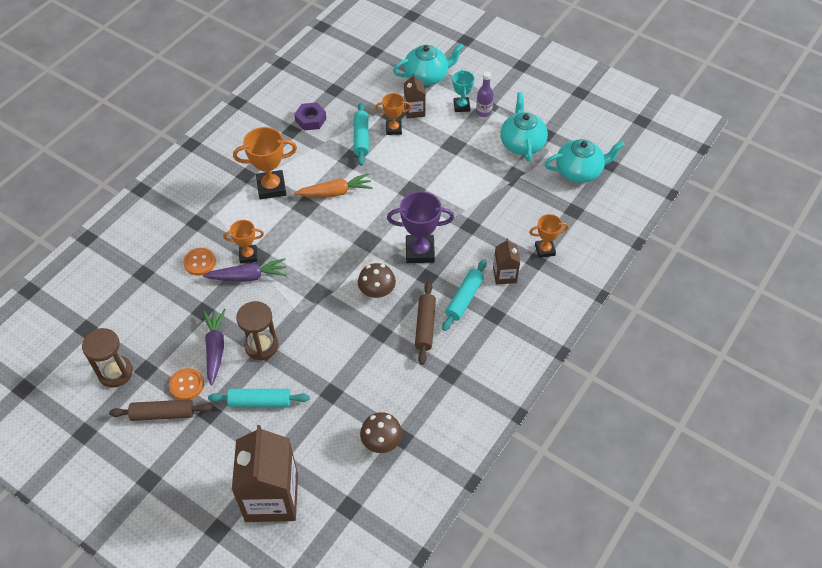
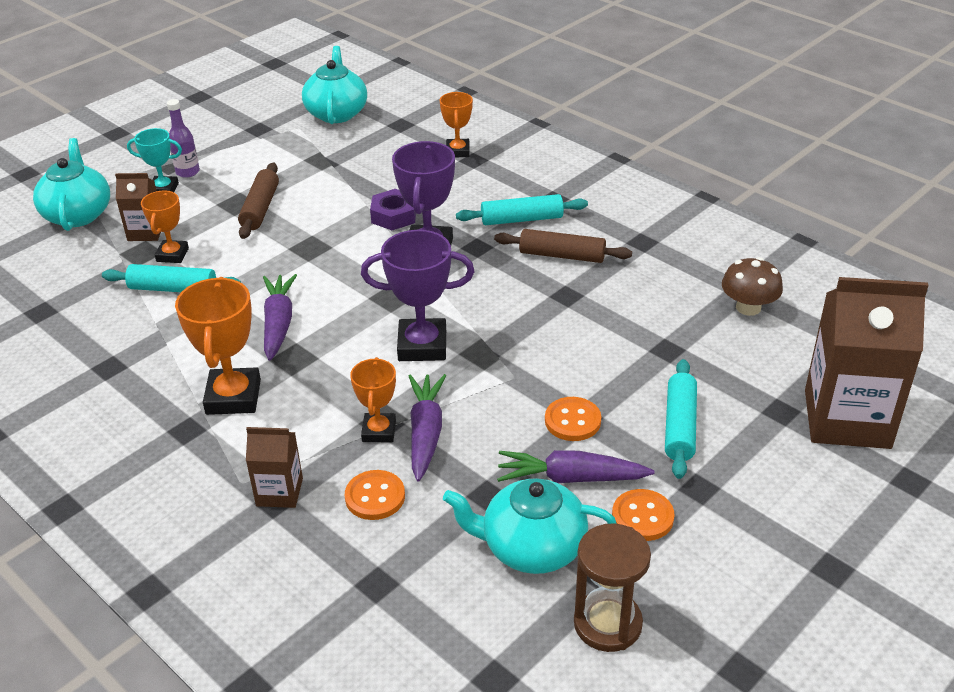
camera: 80 degrees left, 15 degrees down
(163, 414) = (701, 550): brown rolling pin -> brown rolling pin (260, 208)
(261, 346) = (572, 421): brown hourglass -> orange button
(310, 120) = (96, 342): purple nut -> purple nut (394, 216)
(322, 263) = (422, 346): none -> purple trophy
(335, 192) = (278, 323): orange carrot -> purple carrot
(377, 291) = (491, 294): brown mushroom -> none
(464, 299) = (522, 219): turquoise rolling pin -> turquoise rolling pin turned 45 degrees counterclockwise
(504, 275) = (490, 184): brown carton -> brown carton (279, 492)
(522, 143) = (265, 148): turquoise teapot -> turquoise teapot (532, 547)

